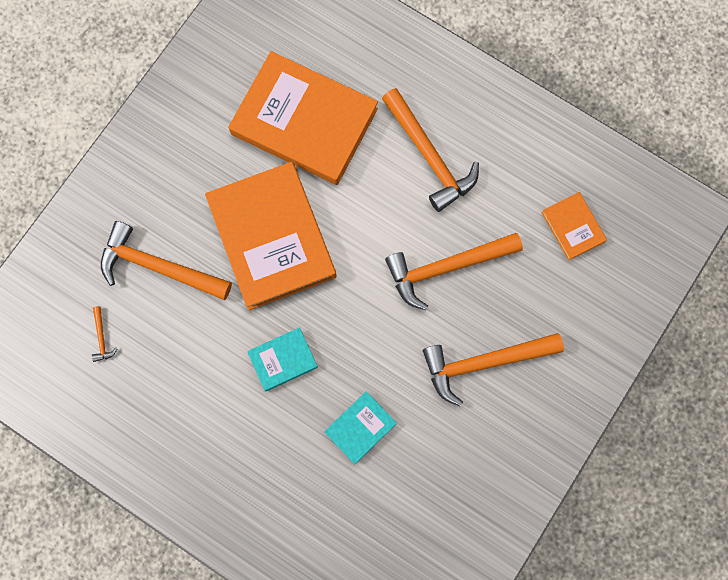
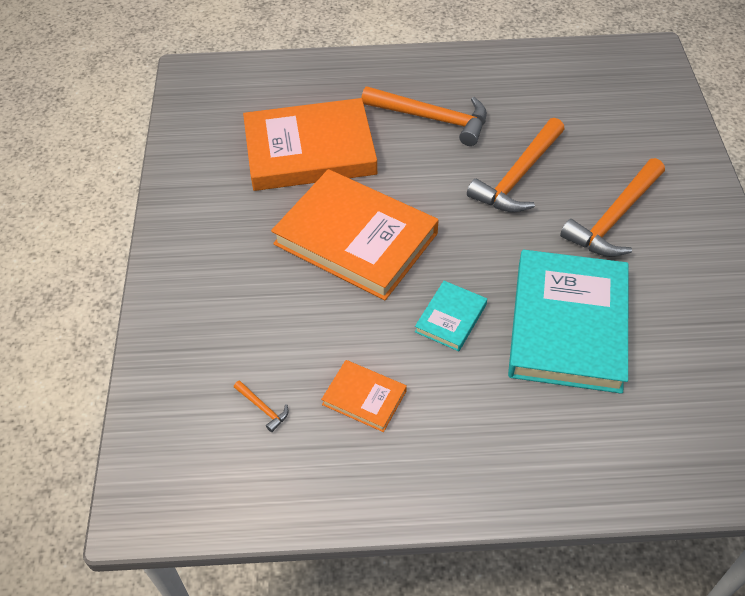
camera: 35 degrees left, 25 degrees down
(158, 266) = (271, 318): orange hammer -> none
(360, 428) = (567, 325): turquoise book -> turquoise book, size x2.20
(573, 227) = (582, 101): orange book -> orange book (364, 398)

